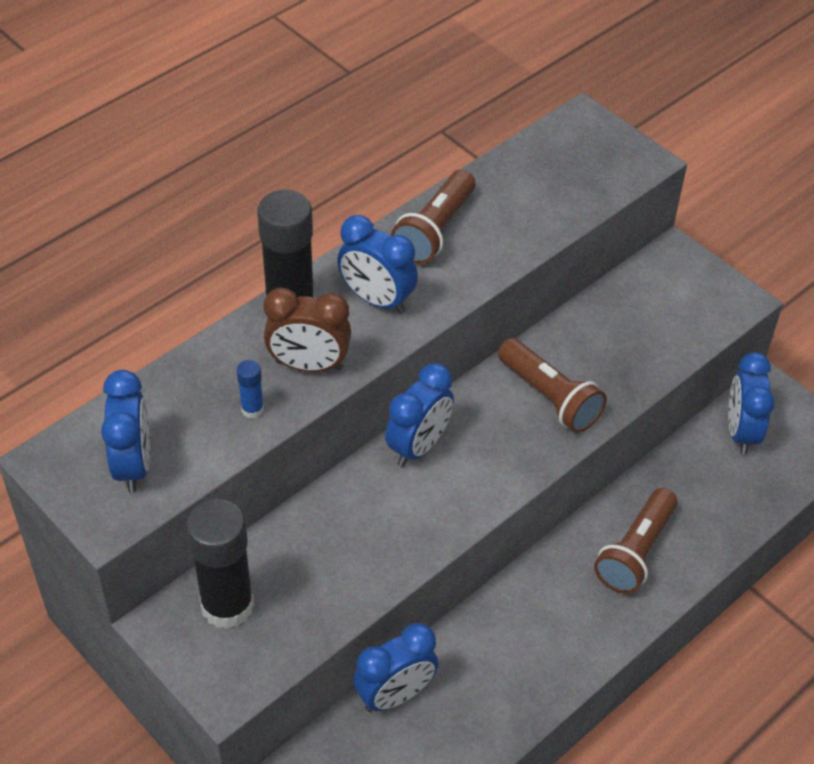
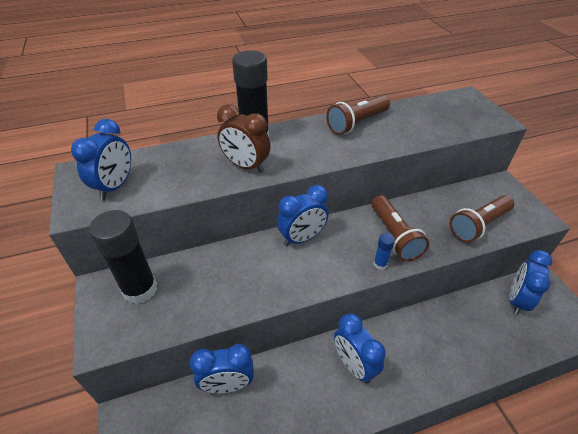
camera: 25 degrees right, 5 degrees down
(252, 409) = (199, 178): blue glue stick -> blue glue stick (380, 264)
(377, 300) = (305, 146): blue clock -> blue clock (354, 365)
(636, 552) = (421, 351): brown flashlight -> brown flashlight (478, 225)

